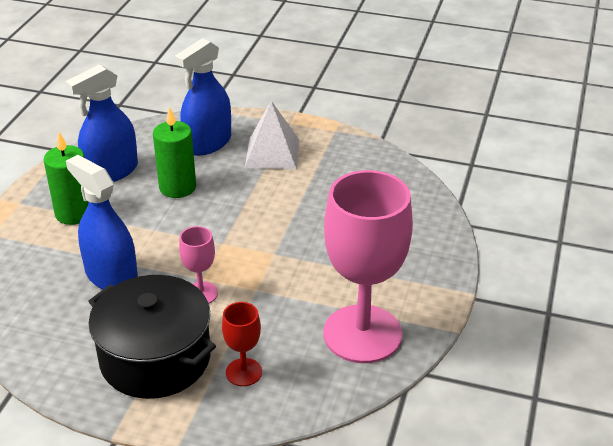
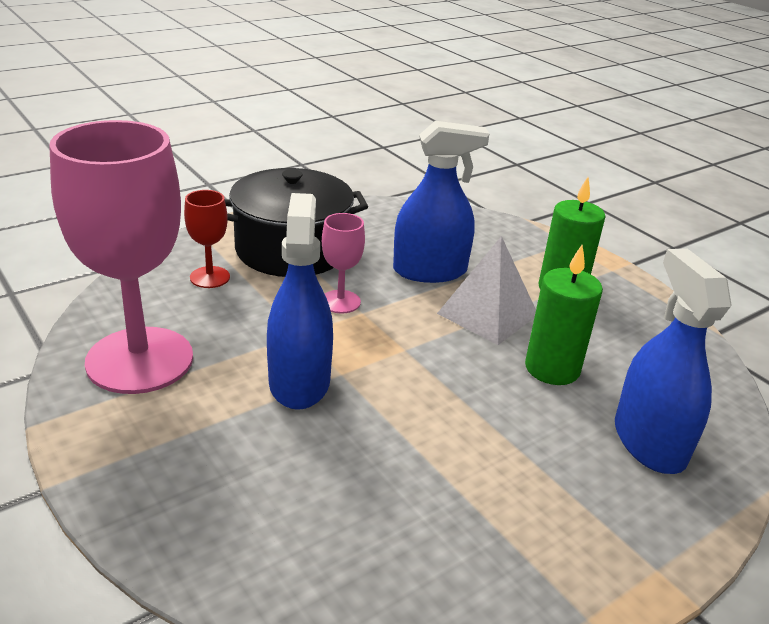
camera: 125 degrees right, 5 degrees down
(111, 172) = (631, 339): blue spray bottle -> blue spray bottle (299, 382)
(272, 153) = (569, 491): white pyramid -> white pyramid (487, 314)

